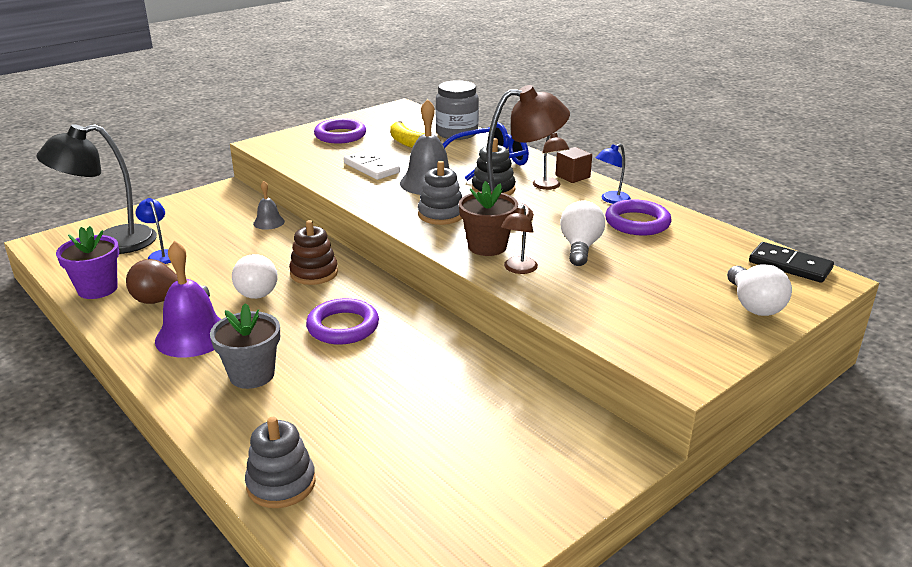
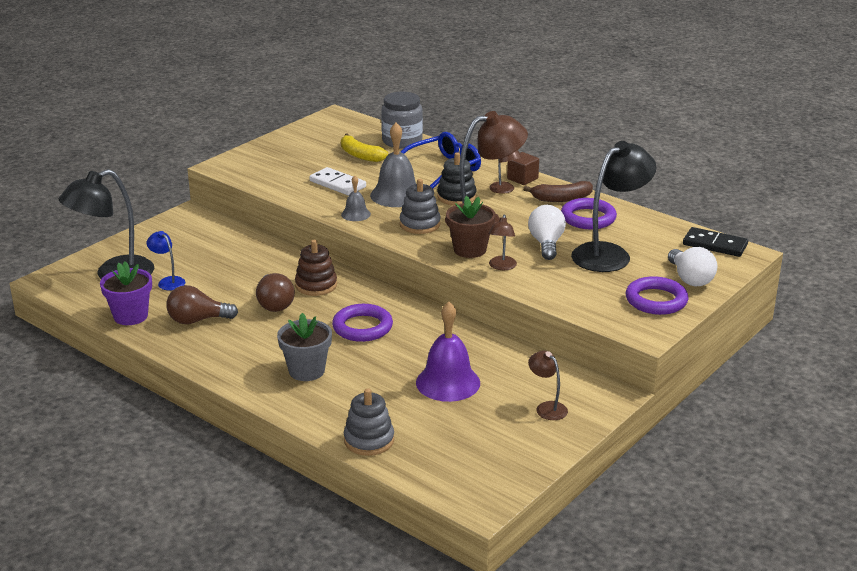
camera: 10 degrees left, 0 degrees up
(192, 336) = (240, 346): purple bell -> purple bell (448, 382)
(258, 290) = (274, 304): white light bulb -> brown light bulb
(269, 222) = (250, 243): grey bell -> grey bell (356, 214)
(340, 135) = (291, 152): purple ring -> purple ring (656, 300)
(534, 462) = (547, 407): none -> brown lamp
(611, 200) = (561, 199): blue lamp -> brown banana
(654, 265) = (609, 254): none -> black lamp

